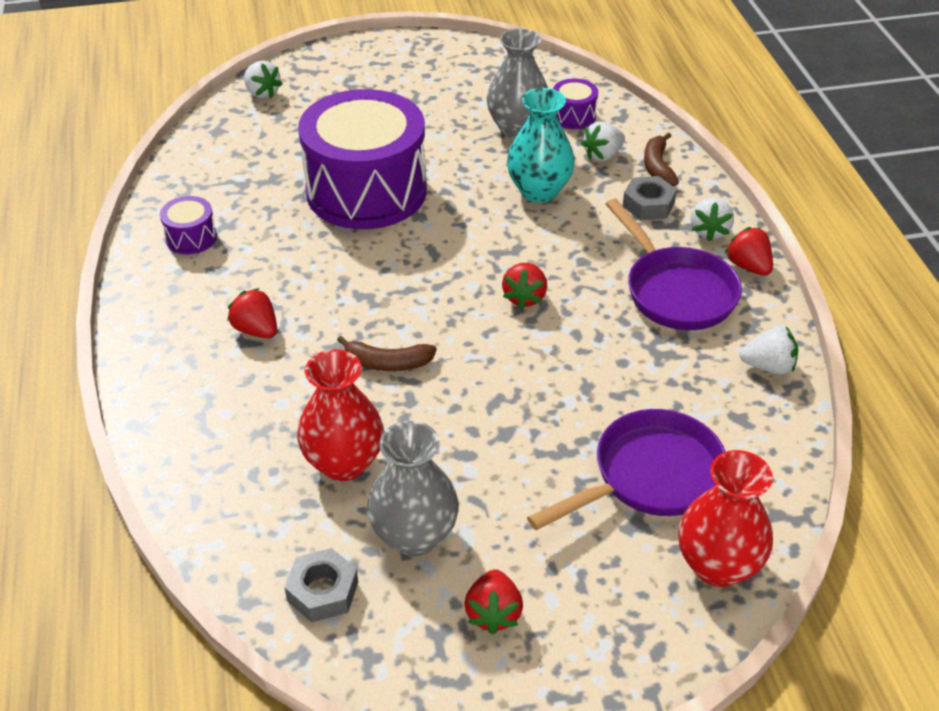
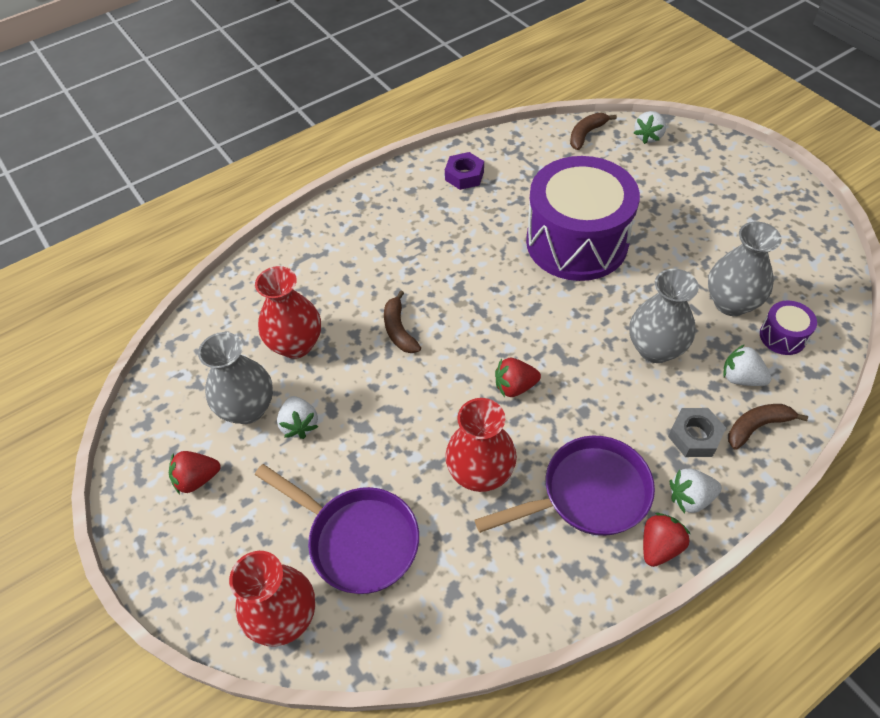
camera: 70 degrees right, 10 degrees up
(191, 238) = (464, 176): purple drum -> purple nut
(216, 130) = (586, 134): none -> brown banana
(256, 330) = (394, 247): red strawberry -> none
(322, 591) = (188, 378): grey nut -> none
(539, 191) = (655, 349): turquoise vase -> grey vase
(615, 356) = (480, 473): none -> red vase
(675, 291) = (587, 494): purple pan -> purple pan turned 150 degrees counterclockwise
(768, 366) = (529, 599): white strawberry -> white strawberry (300, 425)

